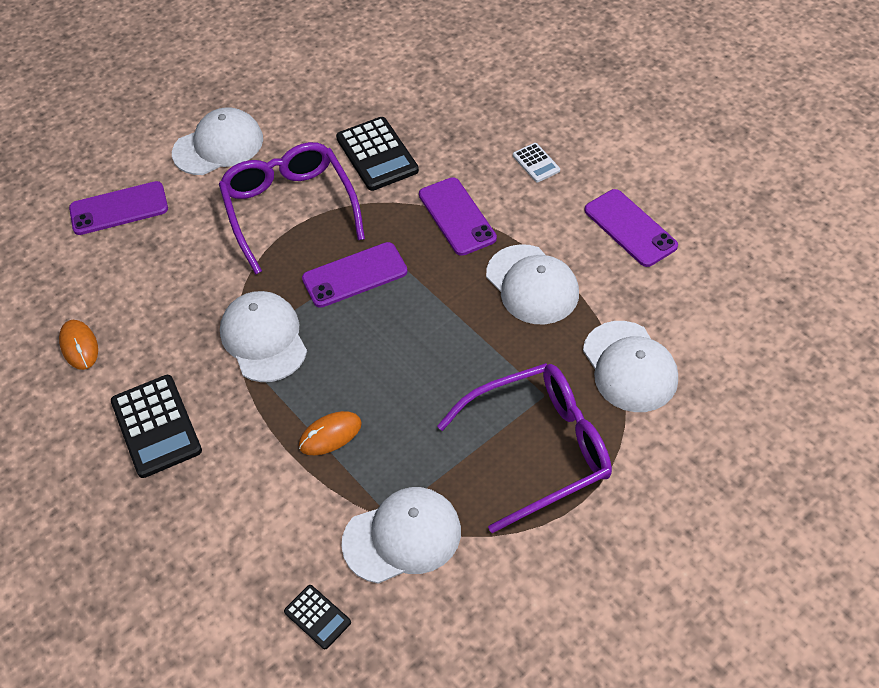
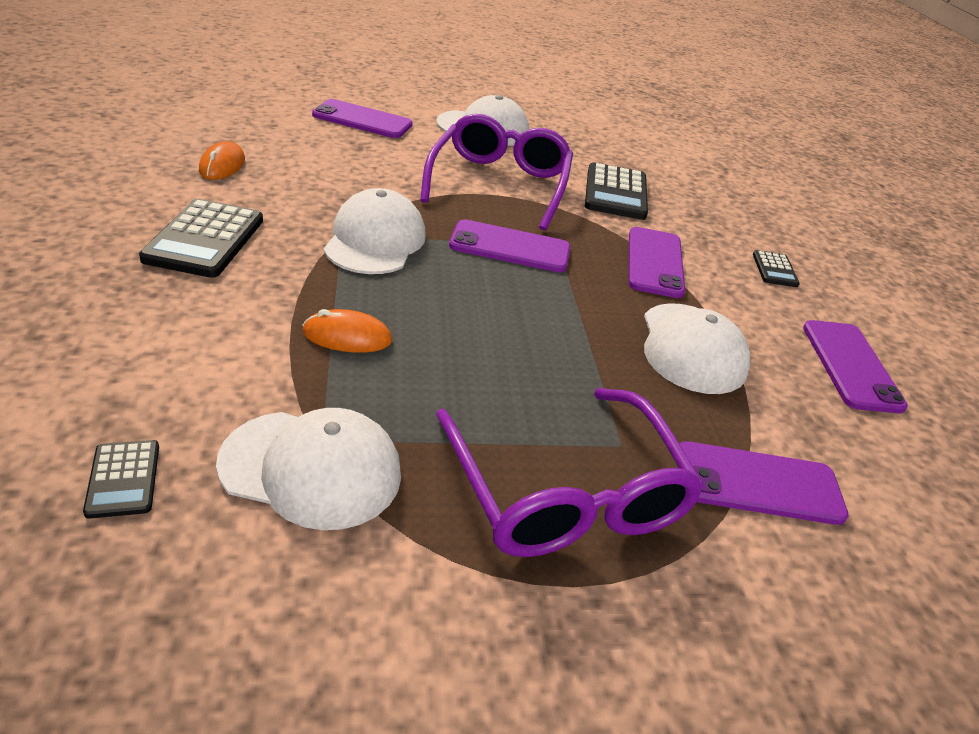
camera: 25 degrees right, 15 degrees down
(536, 163) = (774, 270): white calculator -> black calculator
(538, 449) = (565, 491): purple glasses -> purple glasses turned 60 degrees clockwise
(629, 367) = (758, 483): white cap -> purple phone

